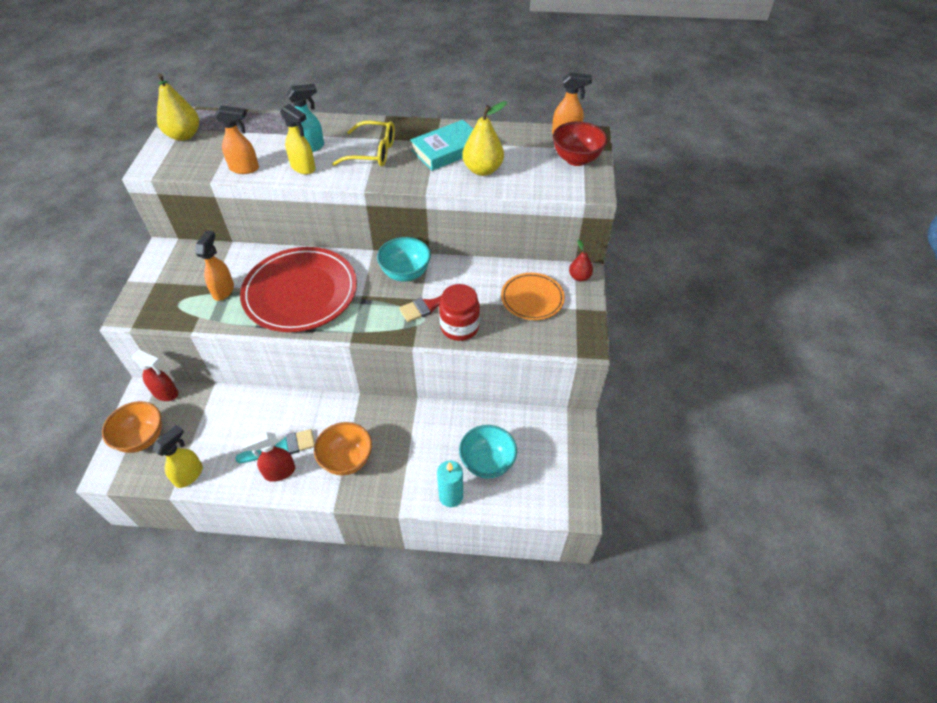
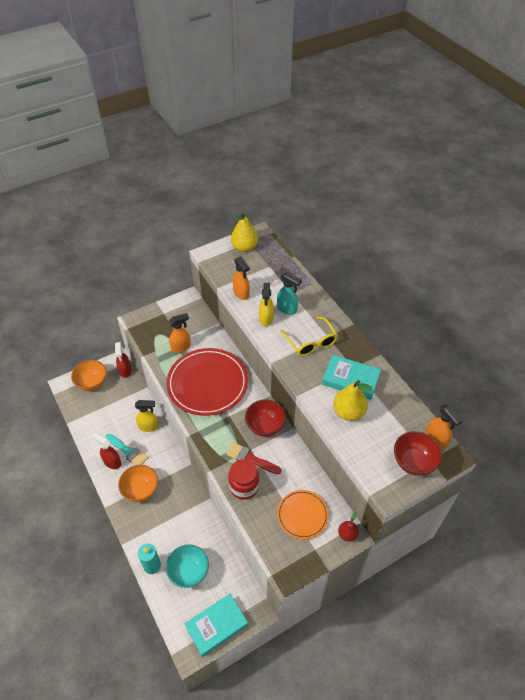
camera: 55 degrees right, 0 degrees up
(189, 475) = (85, 421): yellow spray bottle -> yellow spray bottle (149, 426)
(405, 273) = (265, 426): turquoise bowl -> red bowl
(566, 468) = (216, 626): none -> turquoise book

